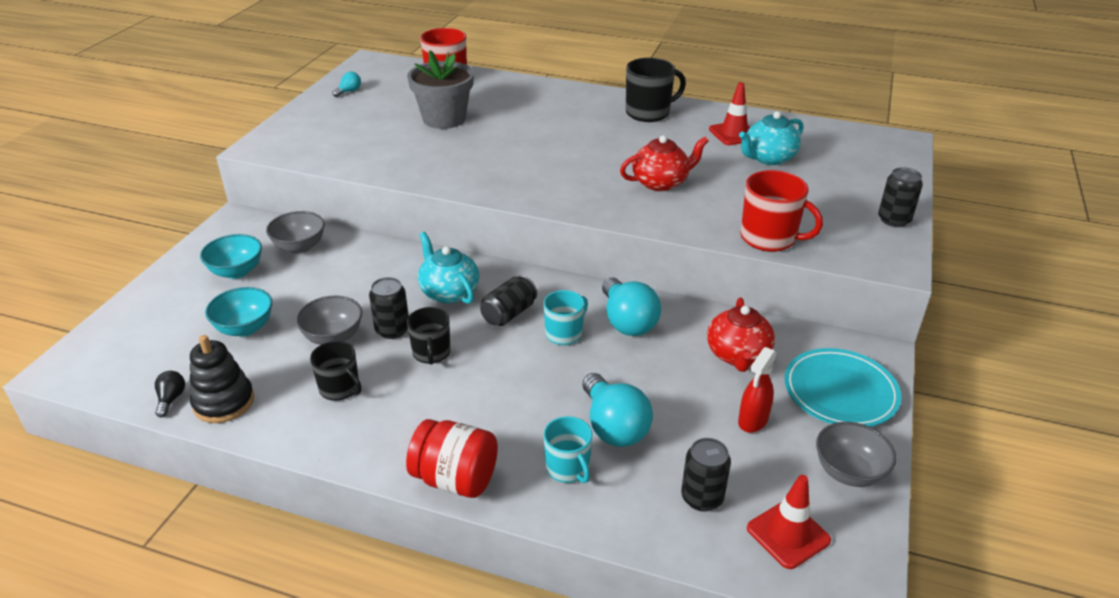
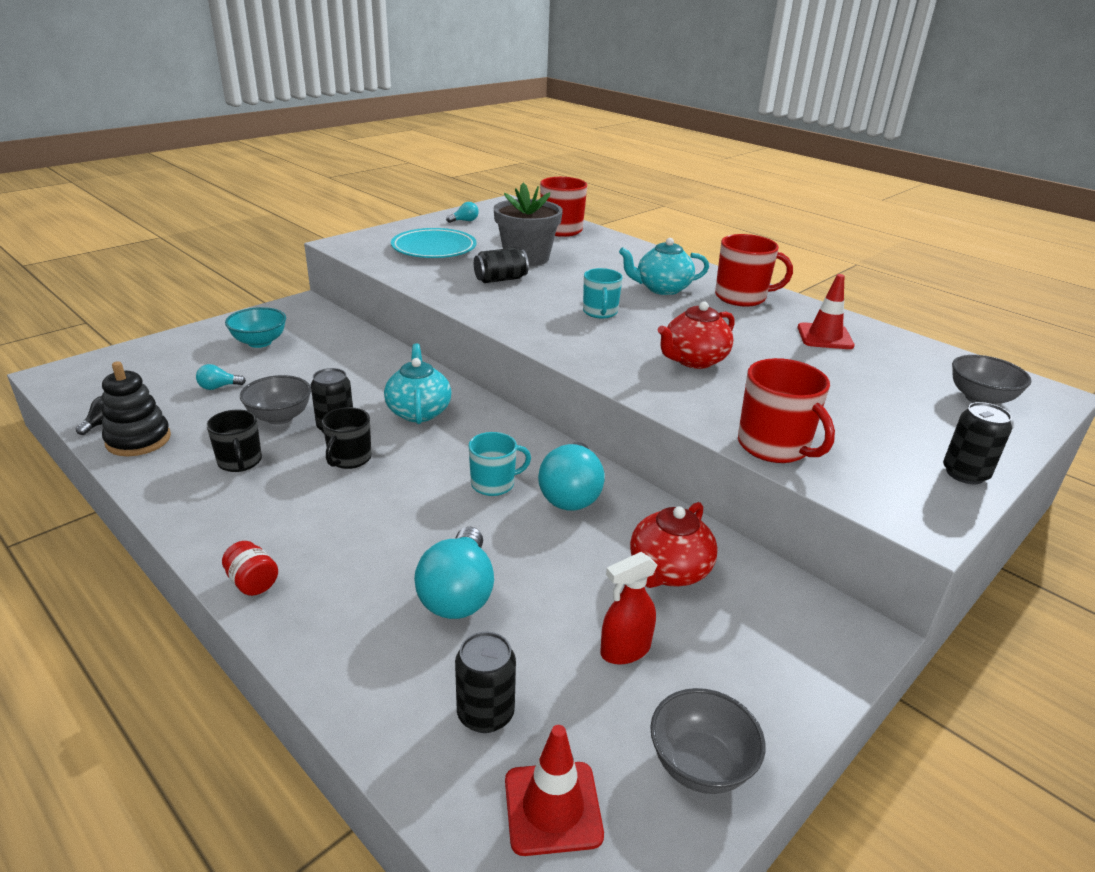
camera: 25 degrees right, 5 degrees down
(245, 328) = (218, 387): turquoise bowl -> turquoise light bulb
(299, 247) = (329, 338): grey bowl -> grey bowl (980, 399)
(455, 479) = (253, 583): red jar -> red jar, size x0.53
(509, 313) = (456, 447): black can -> black can (500, 279)
(568, 468) = (370, 617): turquoise mug -> turquoise mug (600, 312)
(648, 113) = (741, 297): black mug -> red mug
(660, 183) = (693, 360): red teapot -> red teapot turned 135 degrees clockwise
(768, 158) = (847, 369): turquoise teapot -> turquoise teapot (662, 289)
(840, 392) = (768, 661): turquoise plate -> turquoise plate (434, 248)

